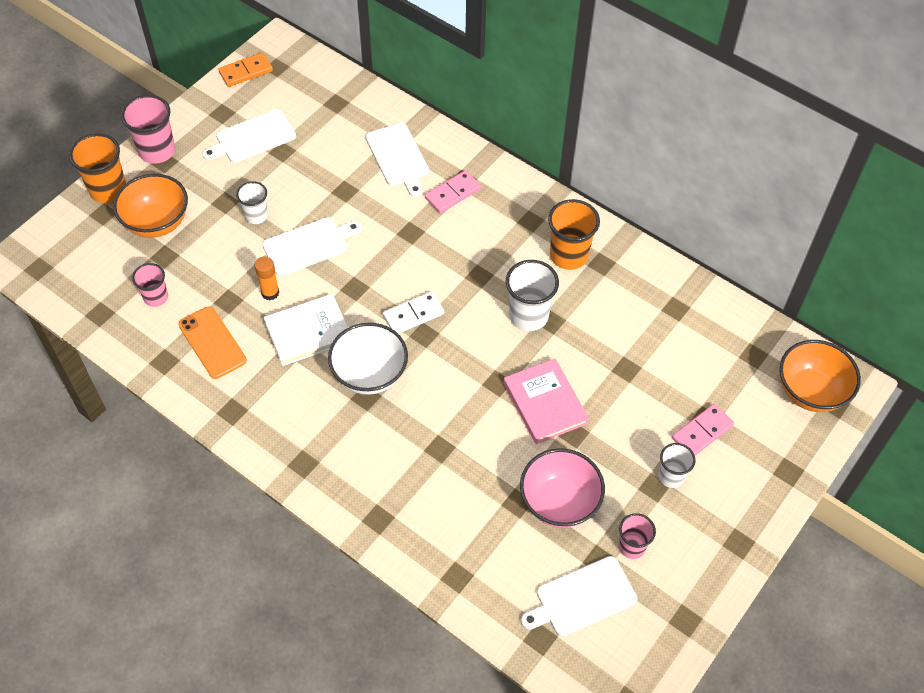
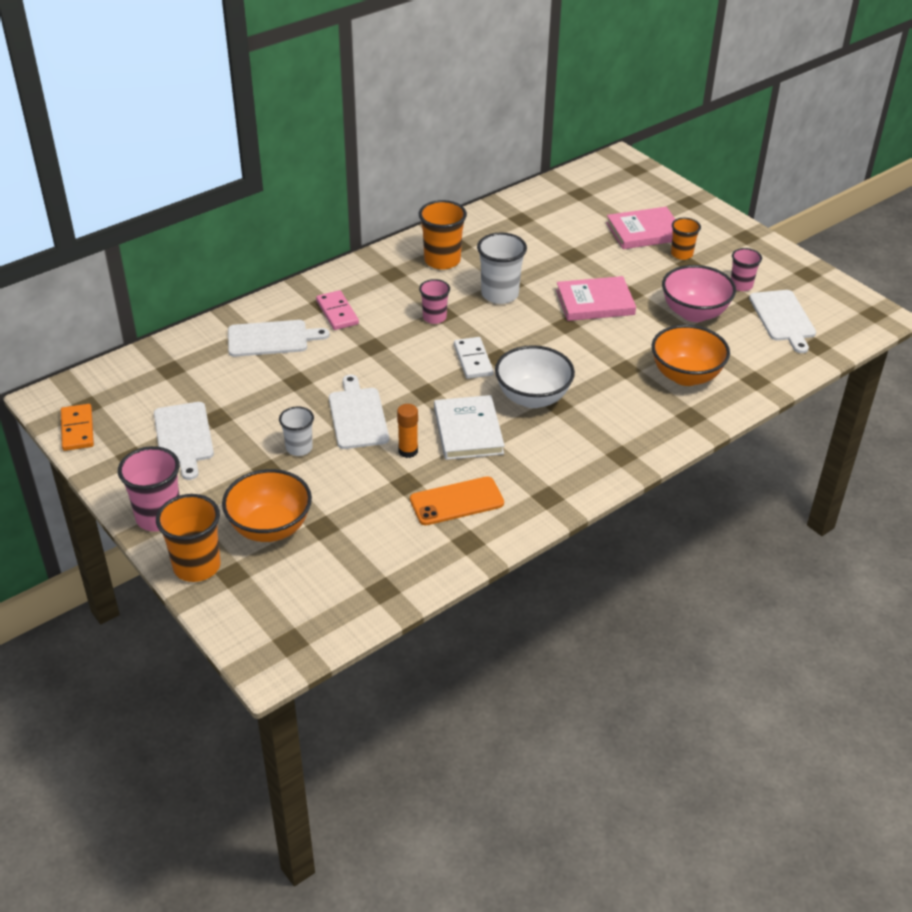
camera: 75 degrees left, 15 degrees down
(156, 297) = (378, 539): pink cup -> pink cup (434, 317)
(671, 476) = (681, 254): white cup -> orange cup
(702, 432) = (644, 231): pink domino -> pink book
(810, 391) = (621, 177): orange bowl -> orange bowl (686, 376)

